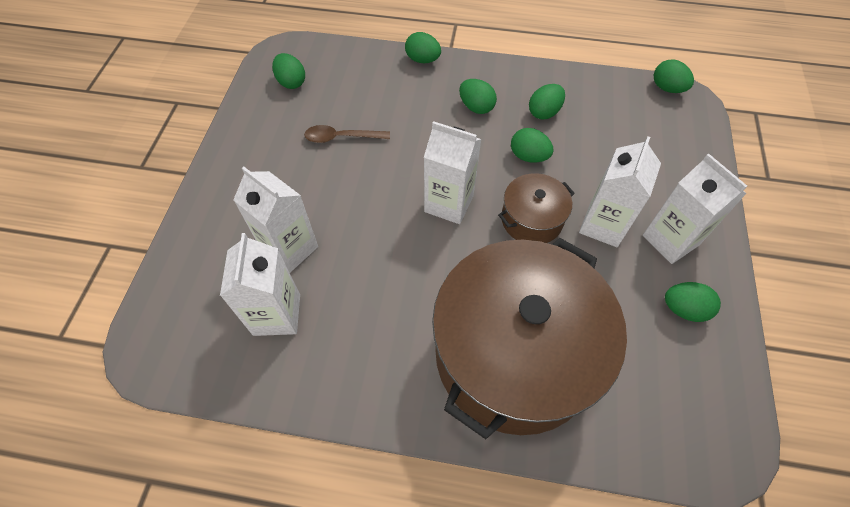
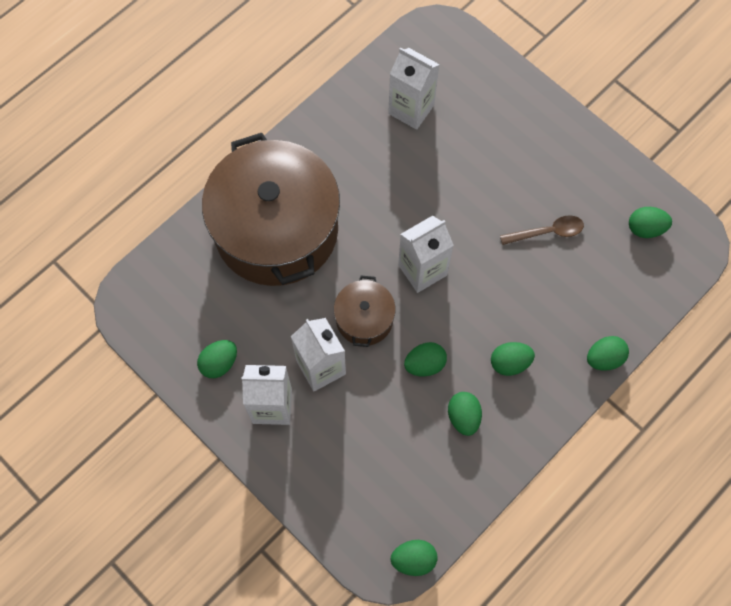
camera: 125 degrees right, 10 degrees up
(290, 249) = (459, 141): white carton -> none
(341, 137) = (547, 232): brown spoon -> brown spoon turned 45 degrees clockwise

